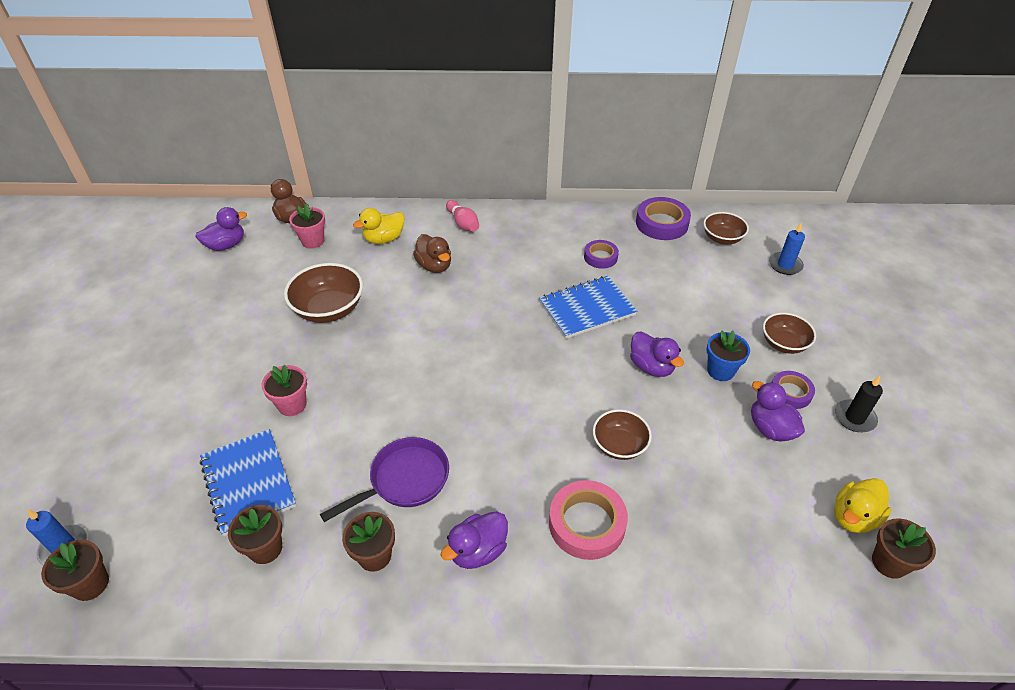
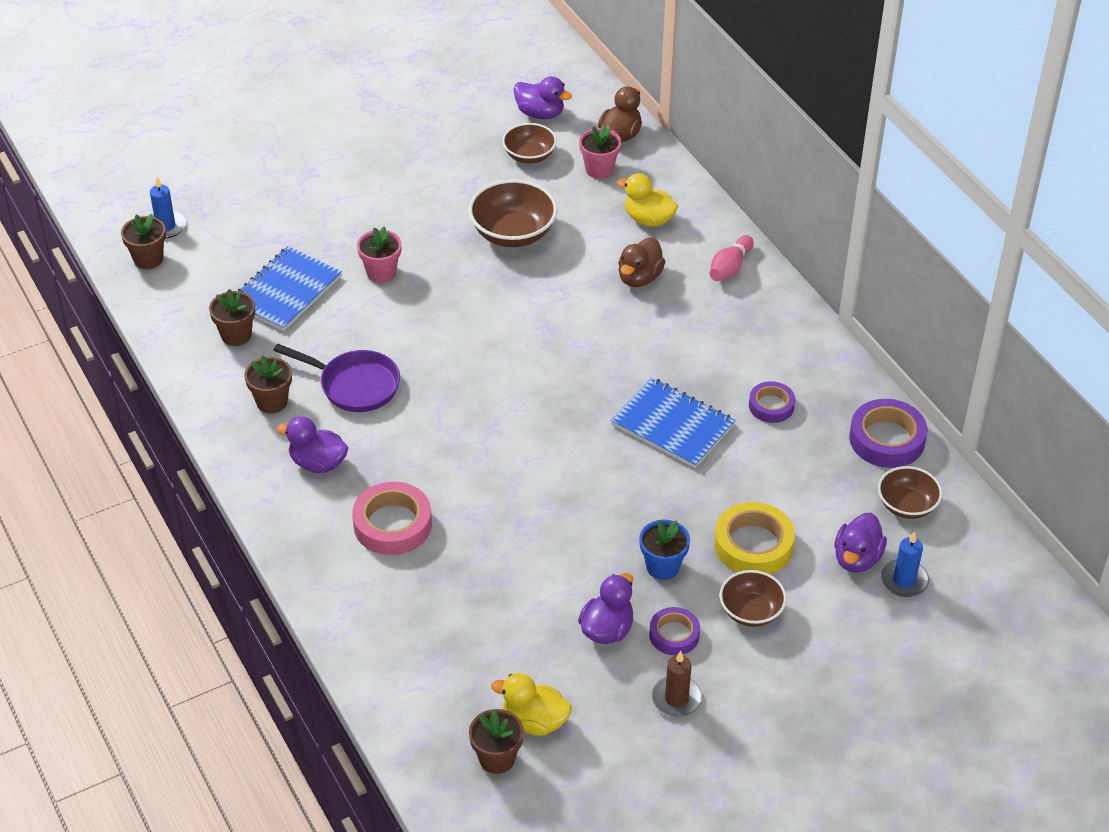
camera: 60 degrees right, 0 degrees up
(619, 445) = (498, 517): brown bowl -> brown bowl (529, 156)
(651, 367) = (624, 508): purple duck -> purple duck (857, 558)
(722, 317) = (753, 545): none -> yellow tape
(854, 418) = (676, 698): black candle -> brown candle

